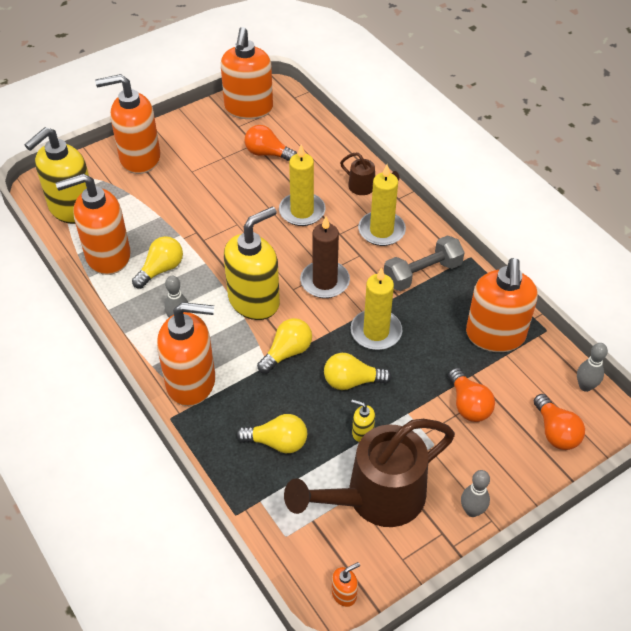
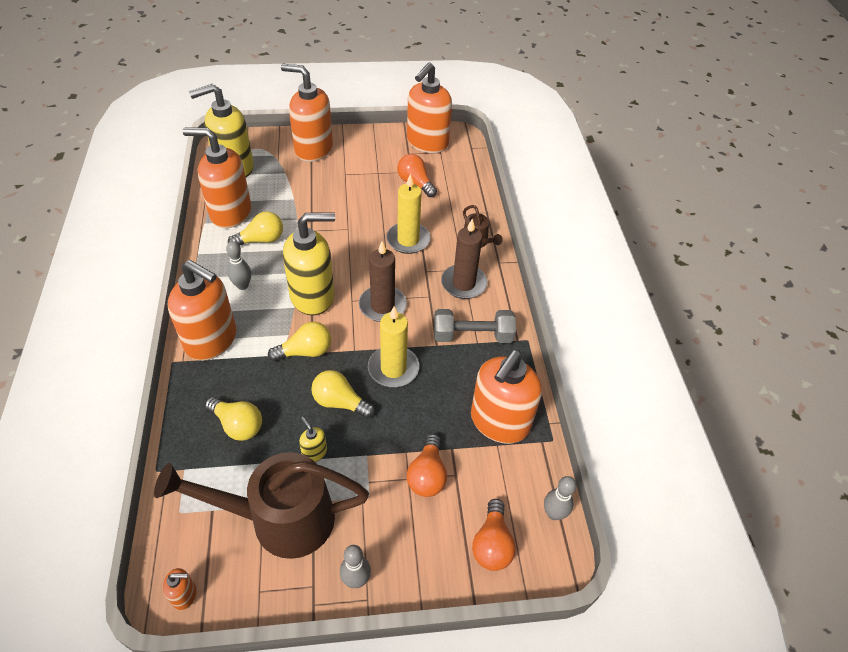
camera: 25 degrees right, 0 degrees up
(381, 231) = (463, 283): yellow candle -> brown candle

